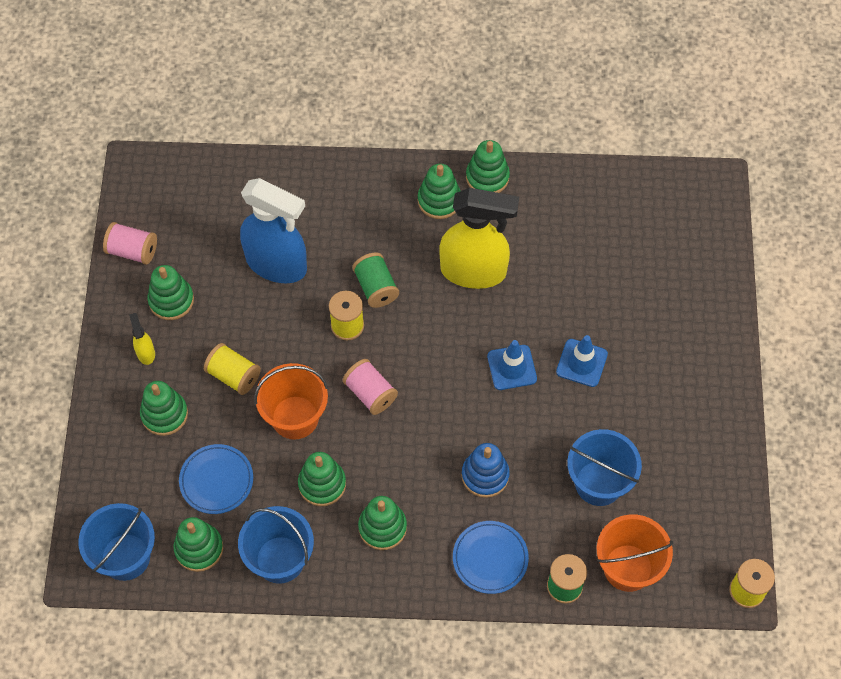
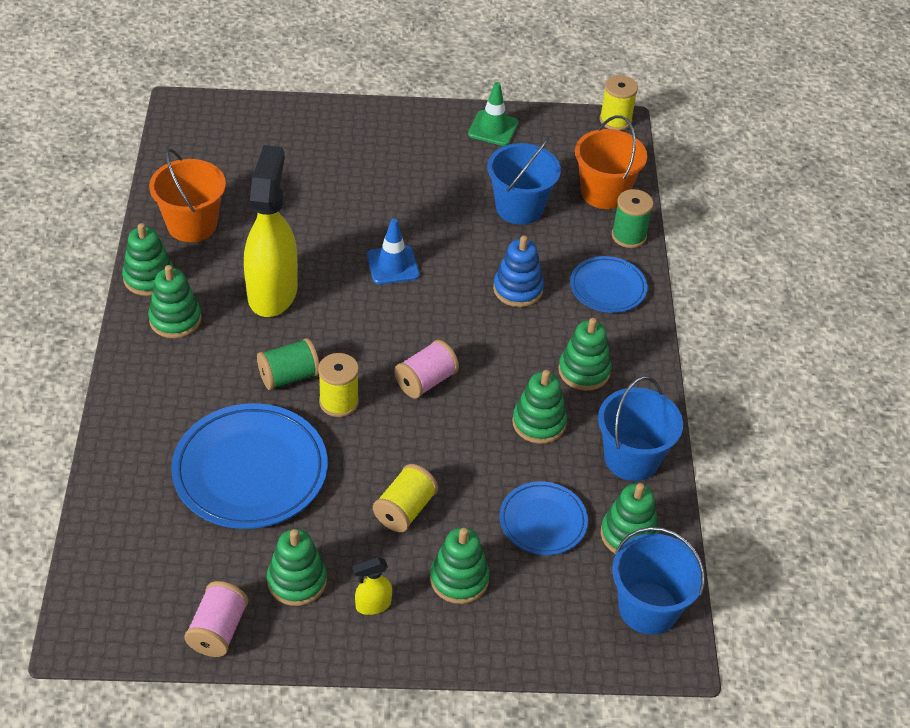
camera: 95 degrees left, 15 degrees down
(277, 264) = (250, 471): blue spray bottle -> blue plate
(295, 417) = (458, 449): orange bucket -> orange bucket (192, 225)
(581, 363) = (387, 213): blue traffic cone -> none
(718, 463) = (493, 128): none -> green traffic cone

